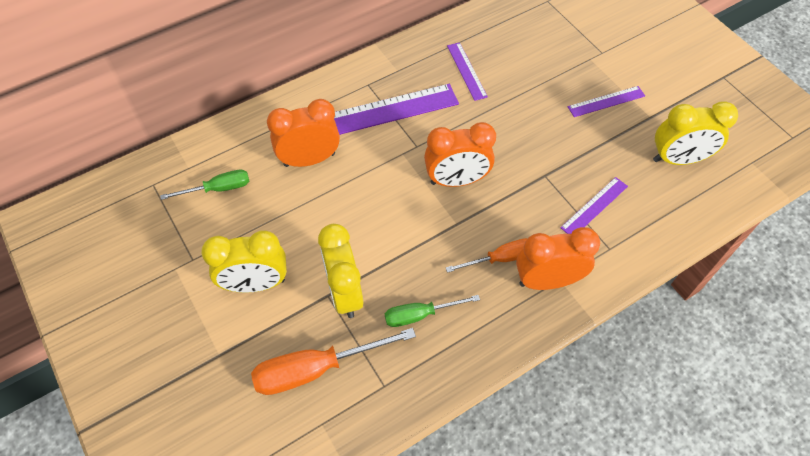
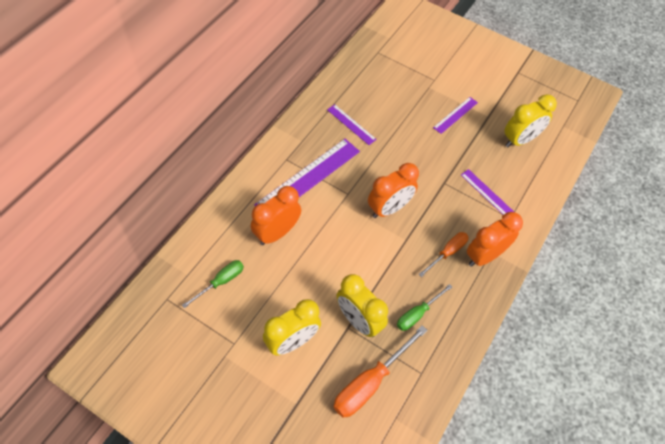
camera: 30 degrees left, 0 degrees up
(594, 207) = (486, 193): purple ruler -> purple ruler turned 60 degrees counterclockwise

